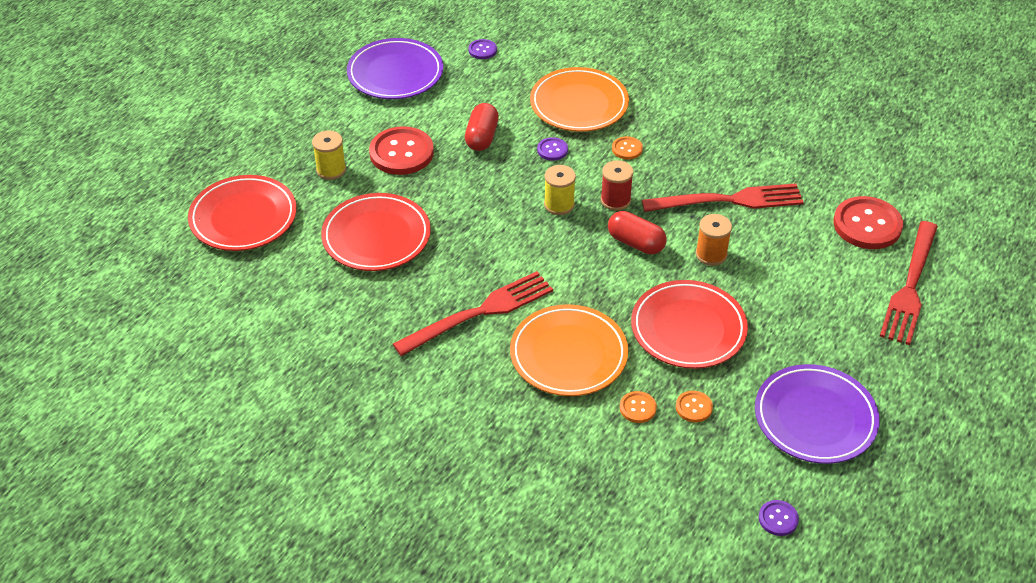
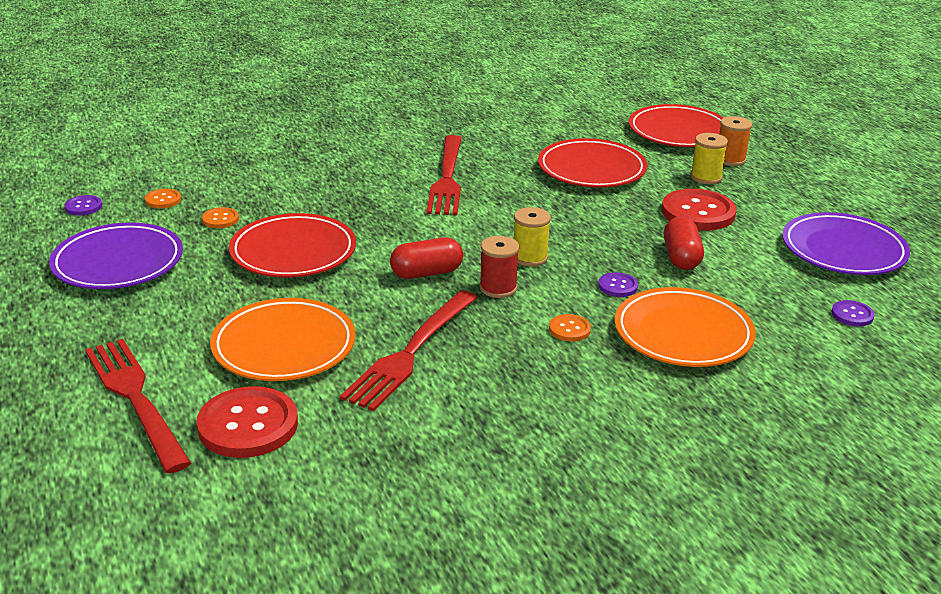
camera: 125 degrees right, 15 degrees down
(482, 137) = (681, 257): red capsule -> red capsule turned 45 degrees clockwise
(568, 354) = (351, 194): orange plate -> orange plate (284, 346)
(637, 408) = (259, 199): orange button -> orange button (163, 200)
(711, 254) = (355, 304): orange spool -> orange spool (730, 159)

